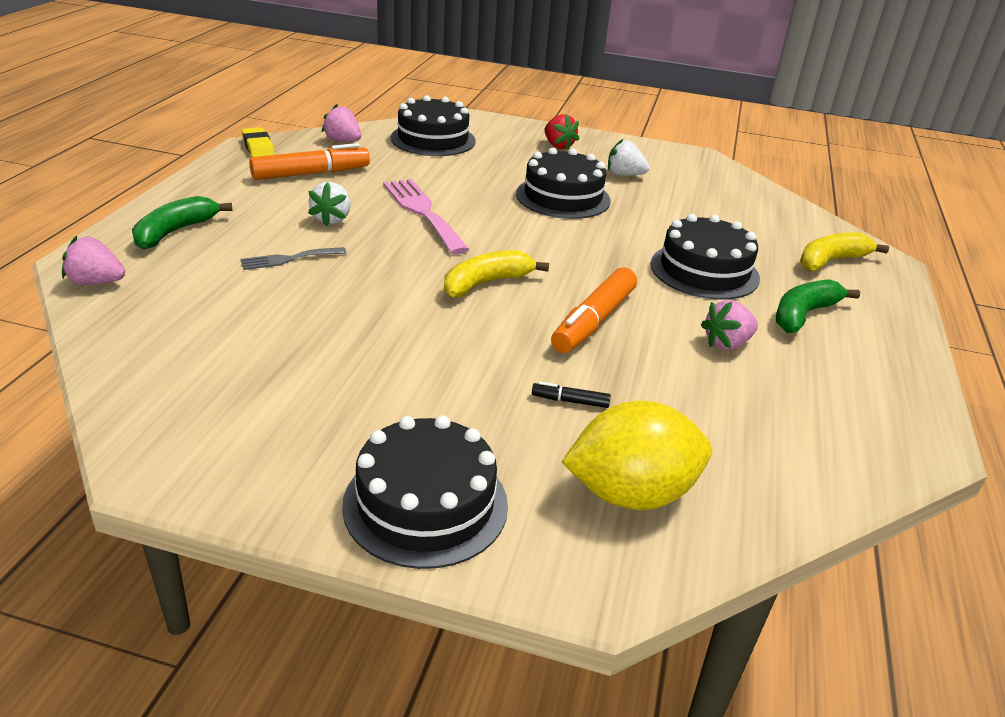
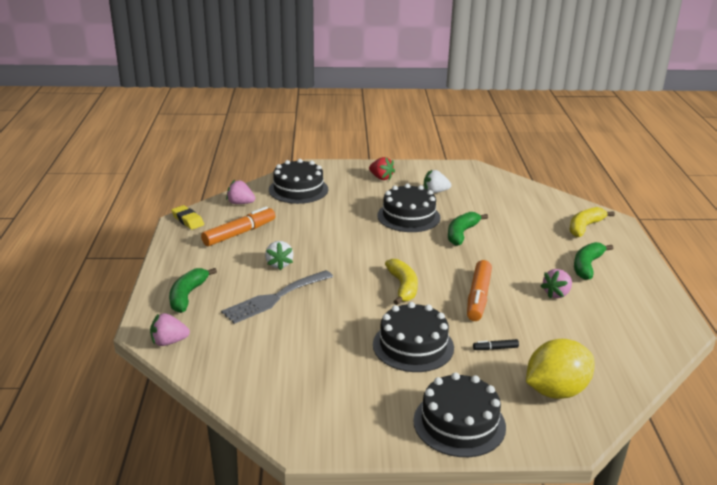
camera: 15 degrees left, 5 degrees down
(289, 259) = (274, 298): grey fork -> grey fork, size x1.81
(422, 212) = (331, 246): pink fork -> none
(486, 283) = (403, 287): yellow banana -> yellow banana turned 135 degrees clockwise
(627, 232) = (461, 233): none -> green banana
(704, 271) = (519, 250): black cake -> black cake (413, 346)

